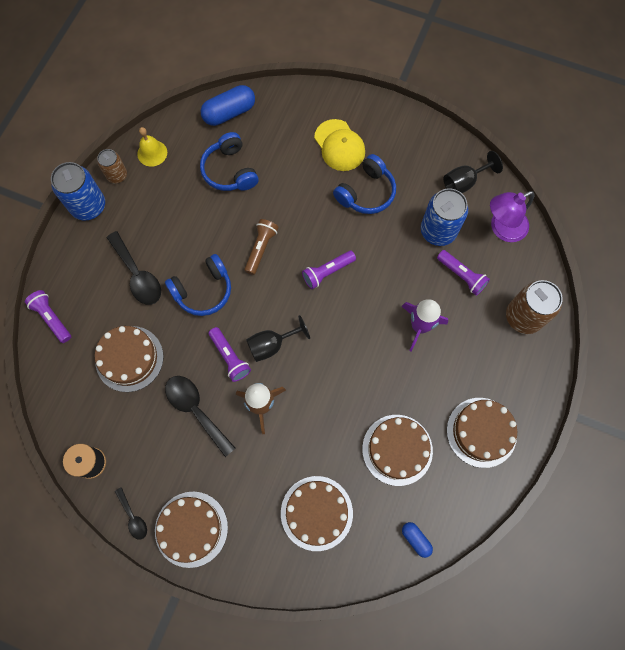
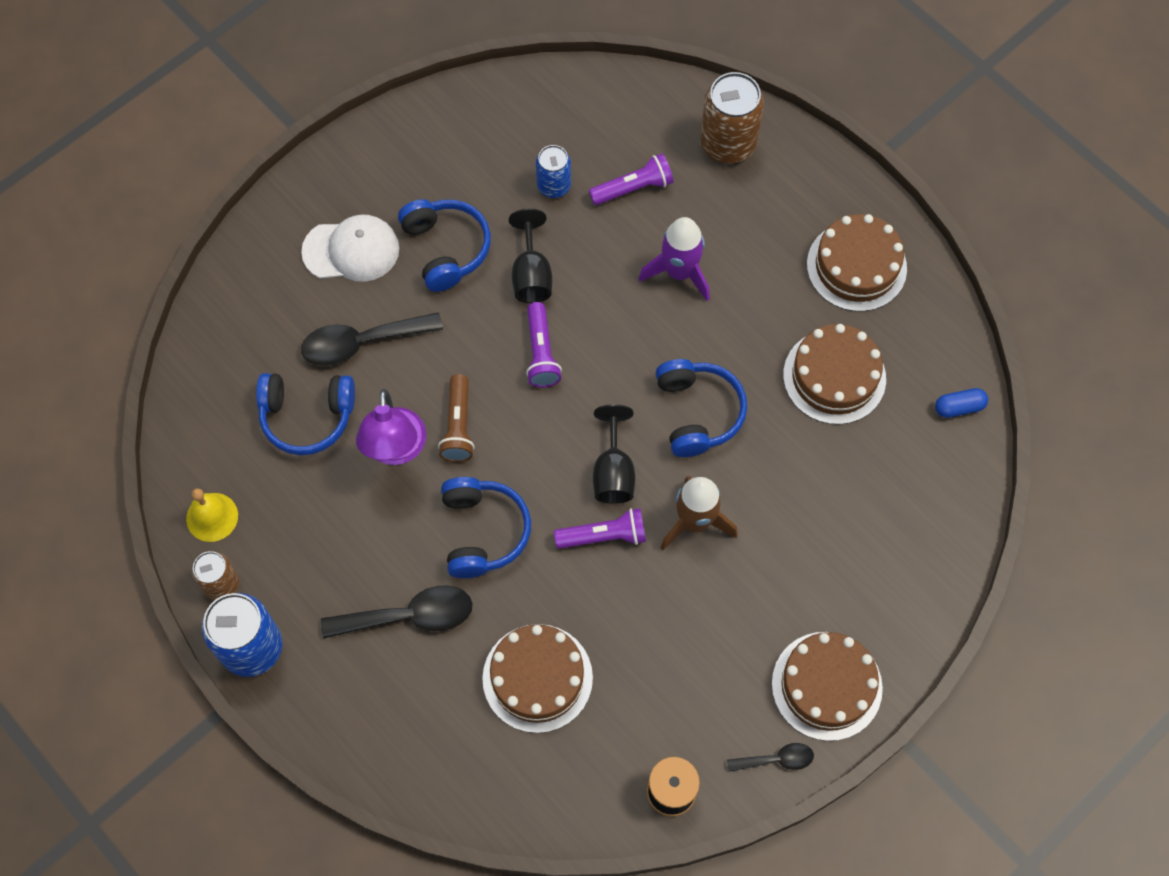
camera: 65 degrees left, 5 degrees down
(52, 318) = (415, 771): purple flashlight -> none
(196, 410) = (660, 613): black spoon -> black spoon (361, 343)
(229, 113) = (207, 377): blue capsule -> none
(261, 249) = (458, 426): brown flashlight -> brown flashlight turned 135 degrees counterclockwise
(316, 513) = (874, 513): brown cake -> none
(332, 377) = (698, 412): none -> blue headphones
(339, 145) = (351, 250): yellow cap -> white cap
(438, 231) = (554, 186): blue can -> blue can, size x0.59
(464, 182) = (499, 120): black goblet -> black goblet (531, 274)
(502, 229) = (592, 108): purple lamp -> purple lamp (395, 450)

